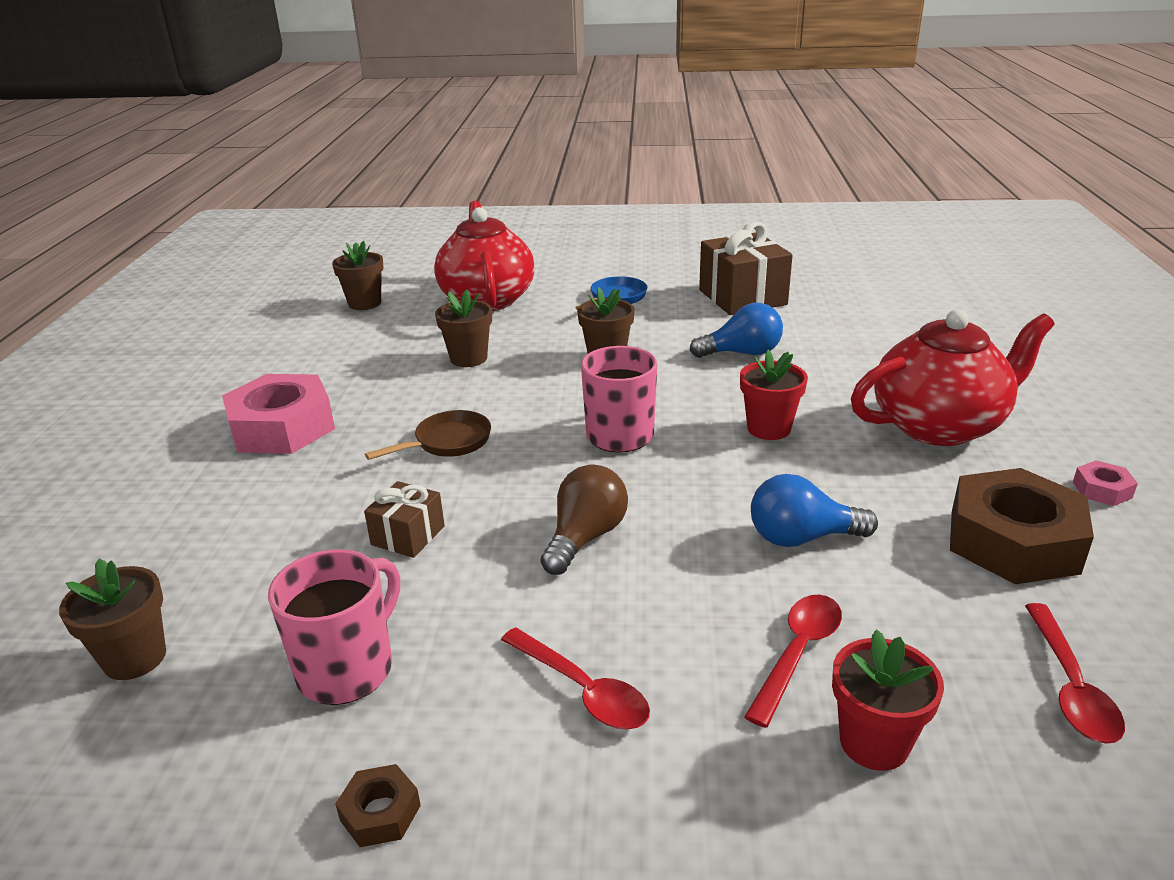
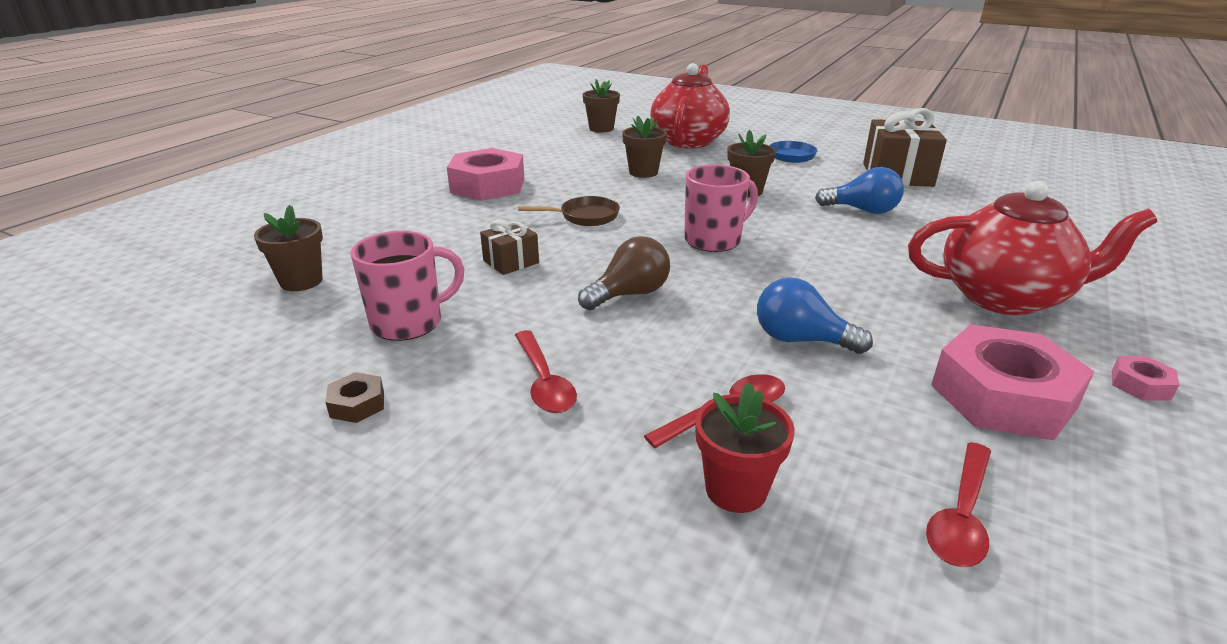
camera: 25 degrees right, 0 degrees up
(769, 428) = (839, 263): red flower pot -> none
(1013, 541) = (1002, 396): brown nut -> pink nut

